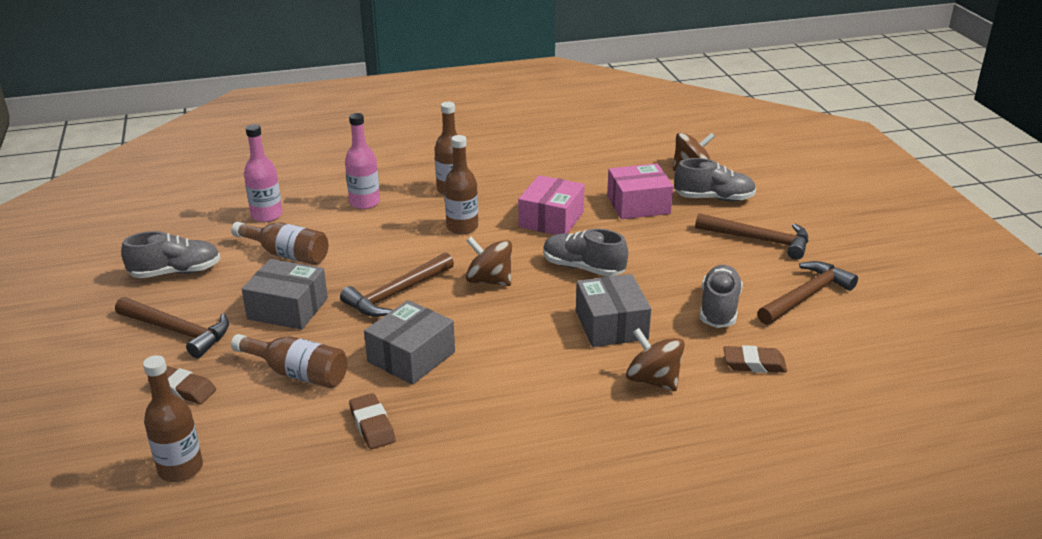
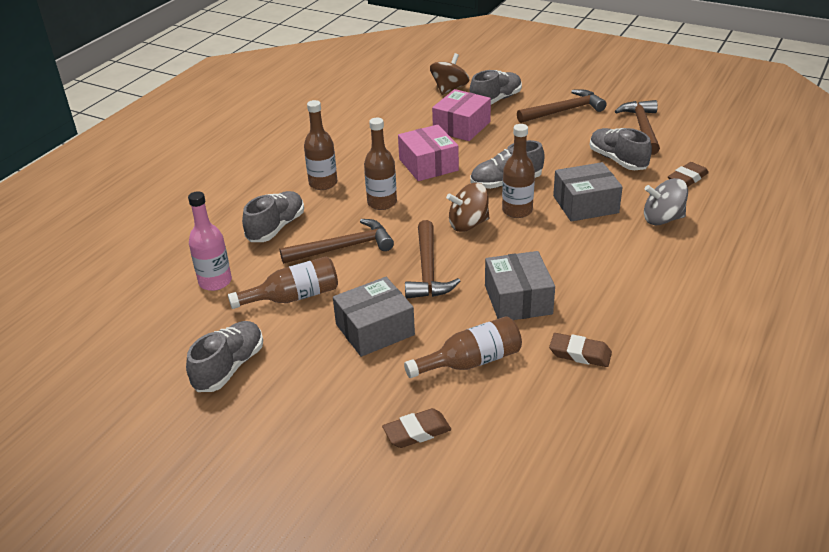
camera: 45 degrees left, 5 degrees up
(178, 331) = (326, 402): brown hammer -> brown hammer (344, 248)
(180, 468) = (526, 475): brown bottle -> brown bottle (517, 211)
(364, 202) = (276, 228): pink bottle -> grey shoe
(611, 325) = (585, 204): grey box -> grey box turned 45 degrees counterclockwise
(653, 380) = (662, 219): brown spinning top -> grey spinning top

